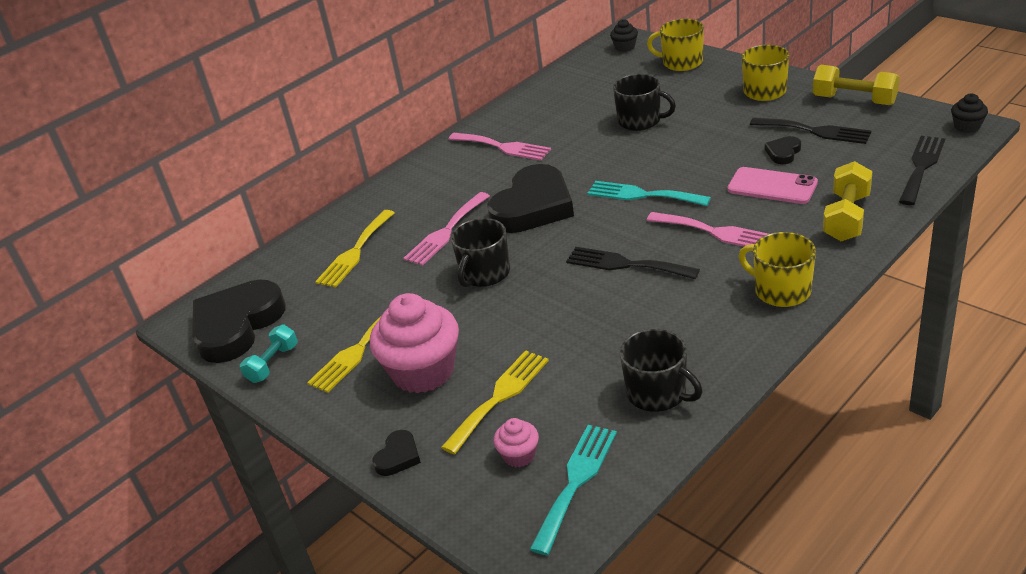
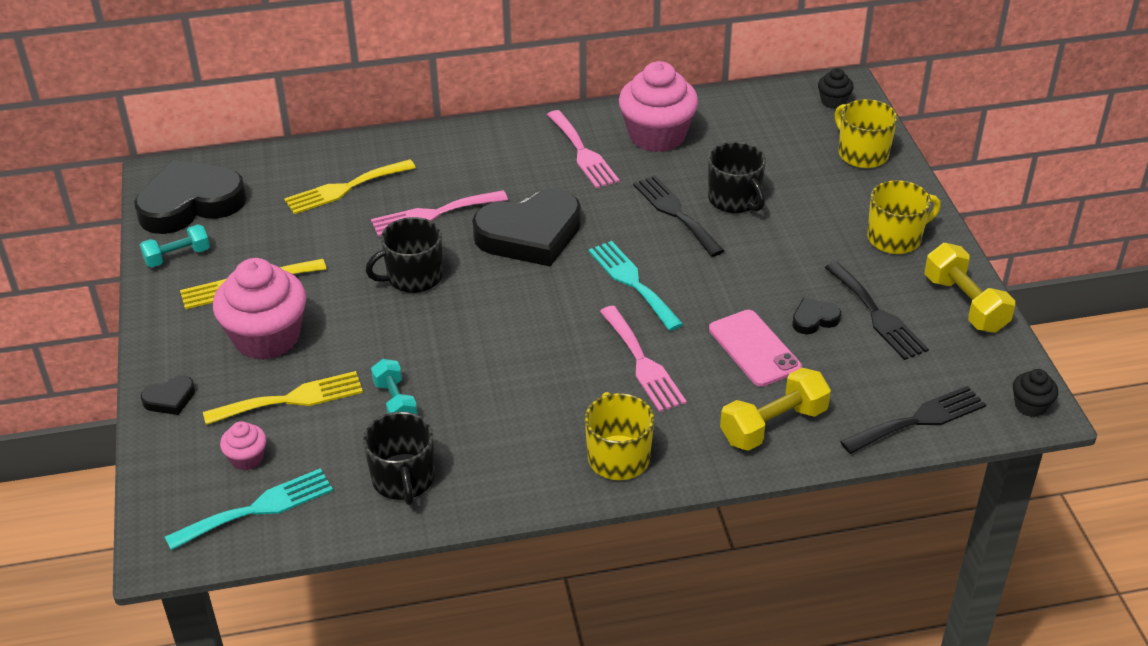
camera: 30 degrees right, 5 degrees up
(540, 115) = (657, 136): none -> pink cupcake
(582, 352) = (395, 402): none -> turquoise dumbbell
(625, 264) = (530, 344): black fork -> black fork (675, 213)

